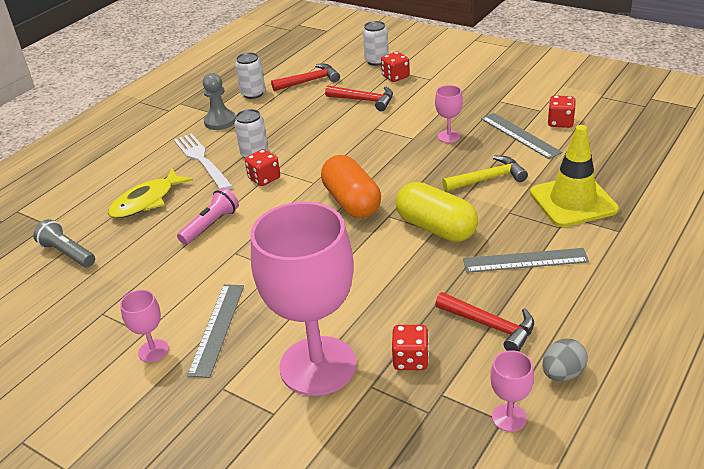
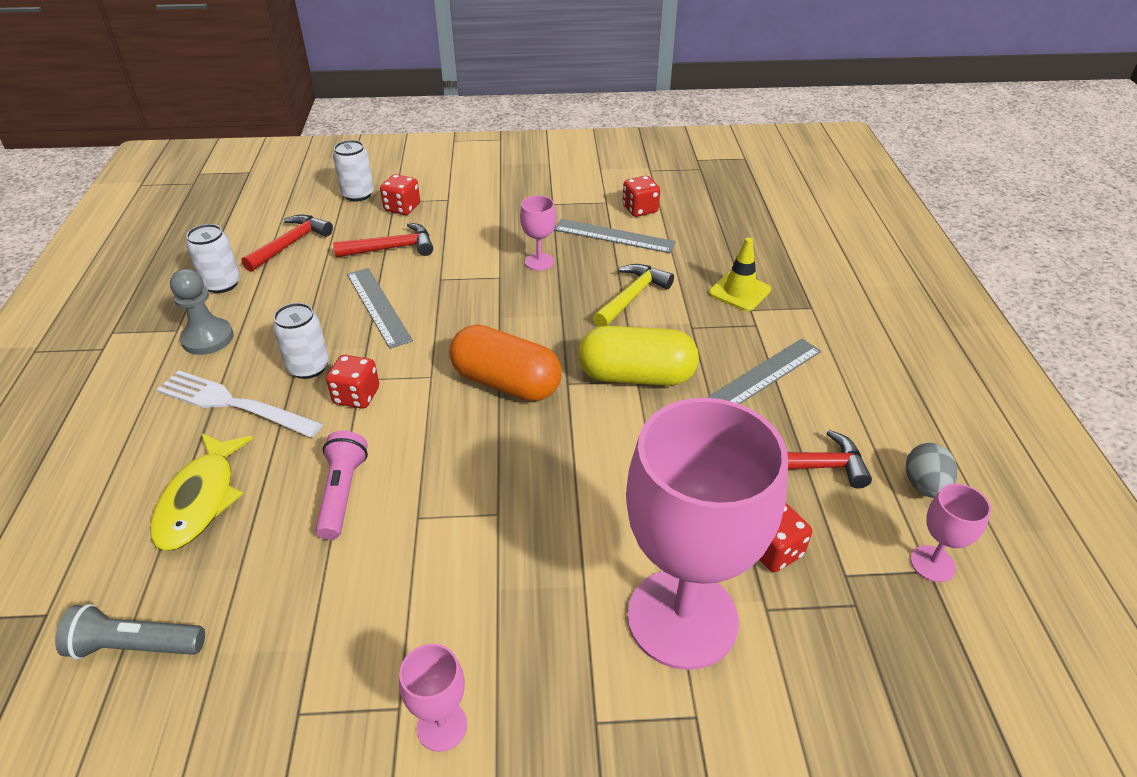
camera: 40 degrees left, 5 degrees up
(217, 328) = (502, 639): grey ruler -> grey ruler (378, 306)
(573, 201) = (739, 291): yellow traffic cone -> yellow traffic cone, size x0.61

